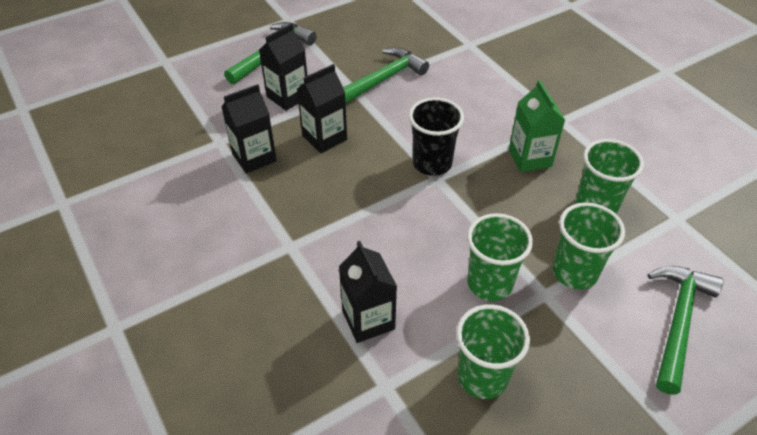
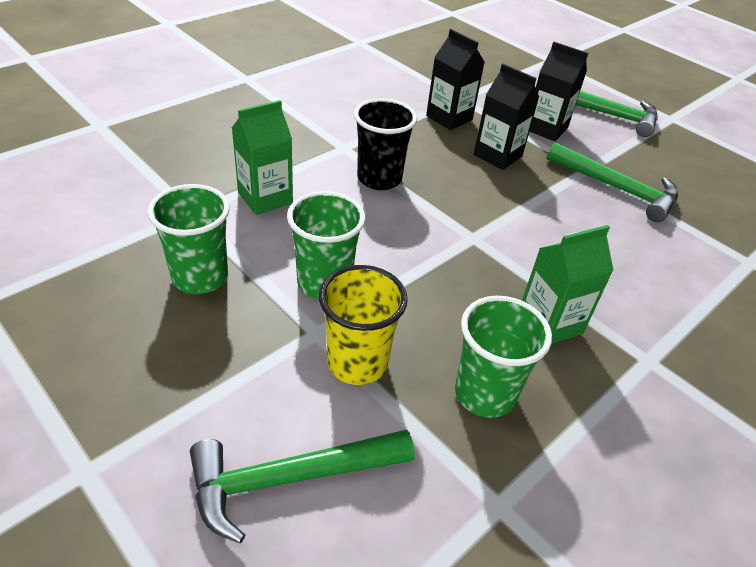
camera: 75 degrees right, 5 degrees down
(368, 320) = (265, 198): black carton -> green carton
(432, 163) = (496, 233): black cup -> black cup (379, 179)
(574, 272) = (357, 363): green cup -> yellow cup
(677, 322) = (290, 479): green hammer -> green hammer turned 150 degrees clockwise

